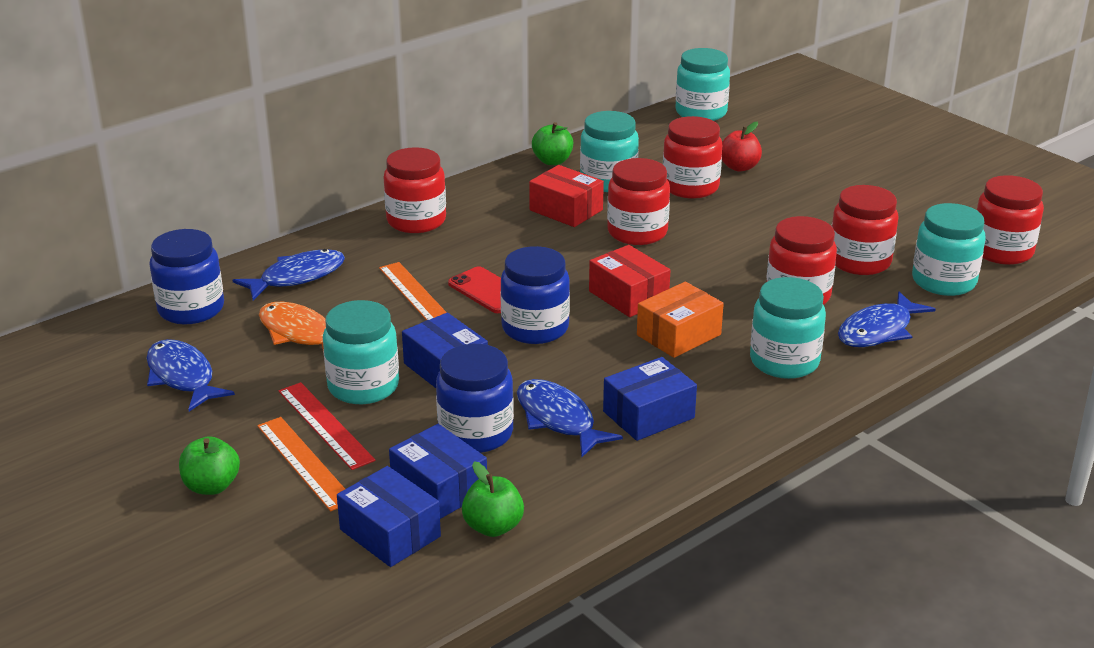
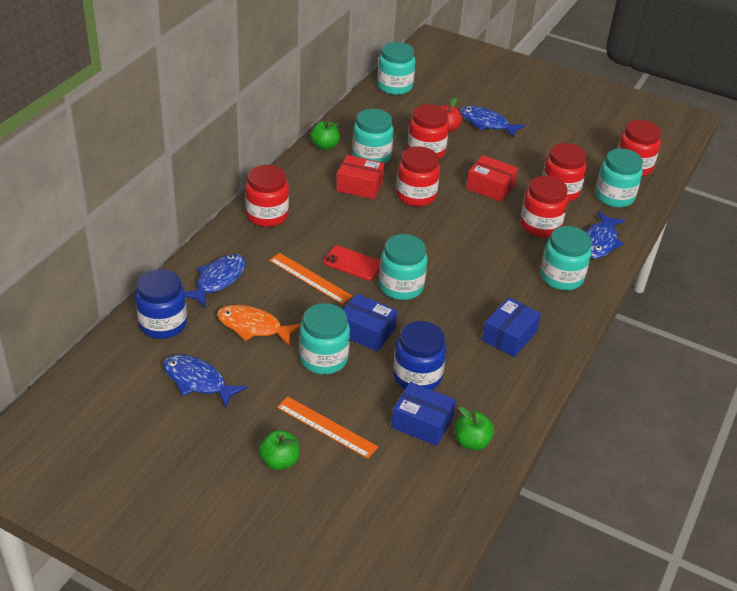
camera: 25 degrees left, 10 degrees up
(325, 425) = (319, 395): red ruler -> none
(390, 533) = (414, 464): blue box -> none
(535, 328) = (401, 286): blue jar -> turquoise jar
(558, 419) = (459, 353): blue fish -> blue fish (486, 123)
(628, 296) = (442, 248): red box -> red box (490, 187)
(678, 335) = (490, 271): orange box -> none

